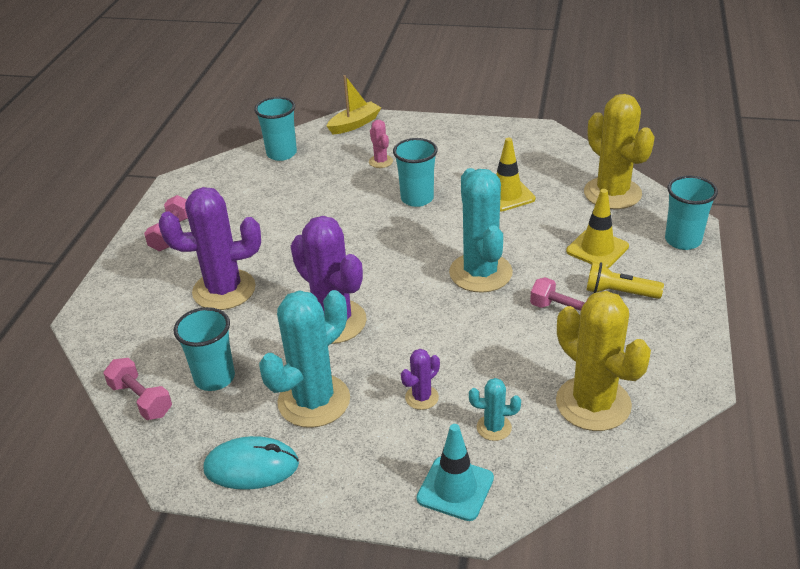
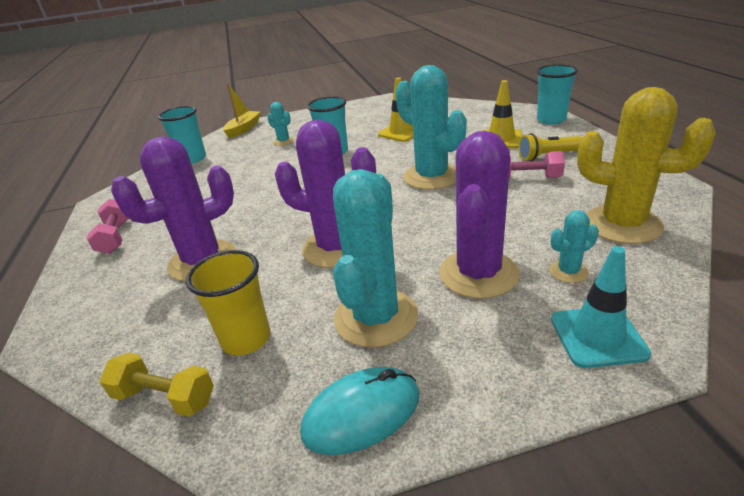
camera: 25 degrees left, 5 degrees down
(141, 400) = (164, 398): pink dumbbell -> yellow dumbbell
(214, 378) = (246, 339): turquoise cup -> yellow cup
(380, 161) = (284, 141): pink cactus -> turquoise cactus
(421, 397) = (478, 274): purple cactus -> purple cactus, size x2.17
(612, 193) = (474, 112): yellow cactus -> none

